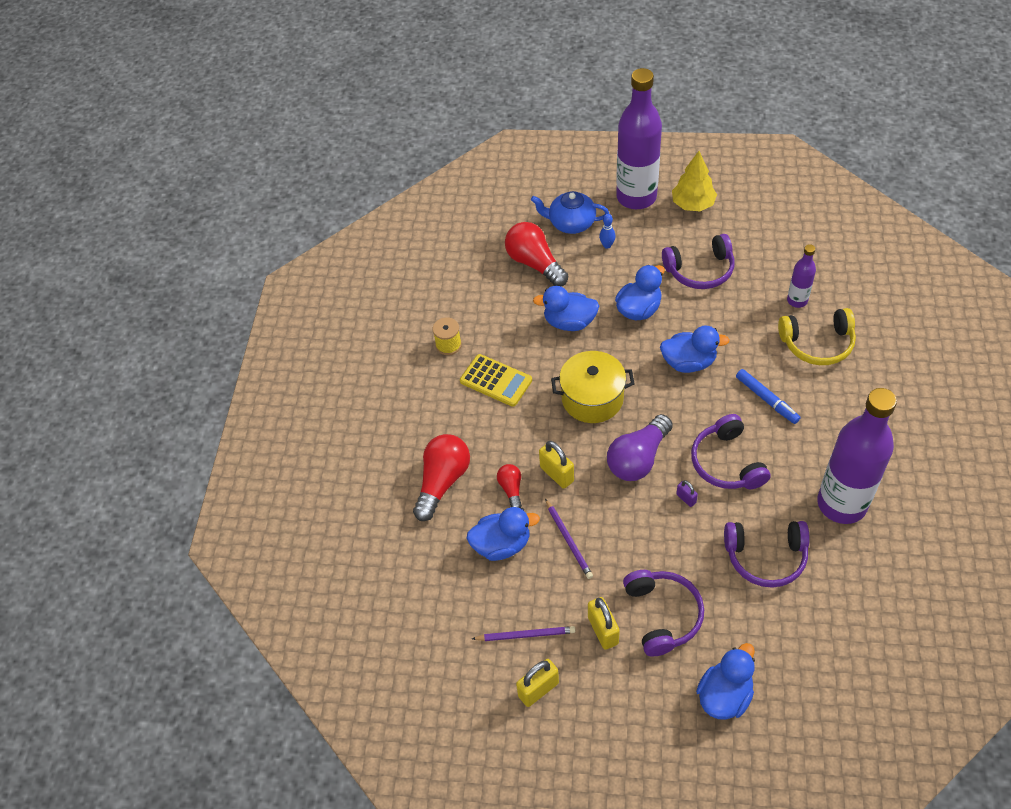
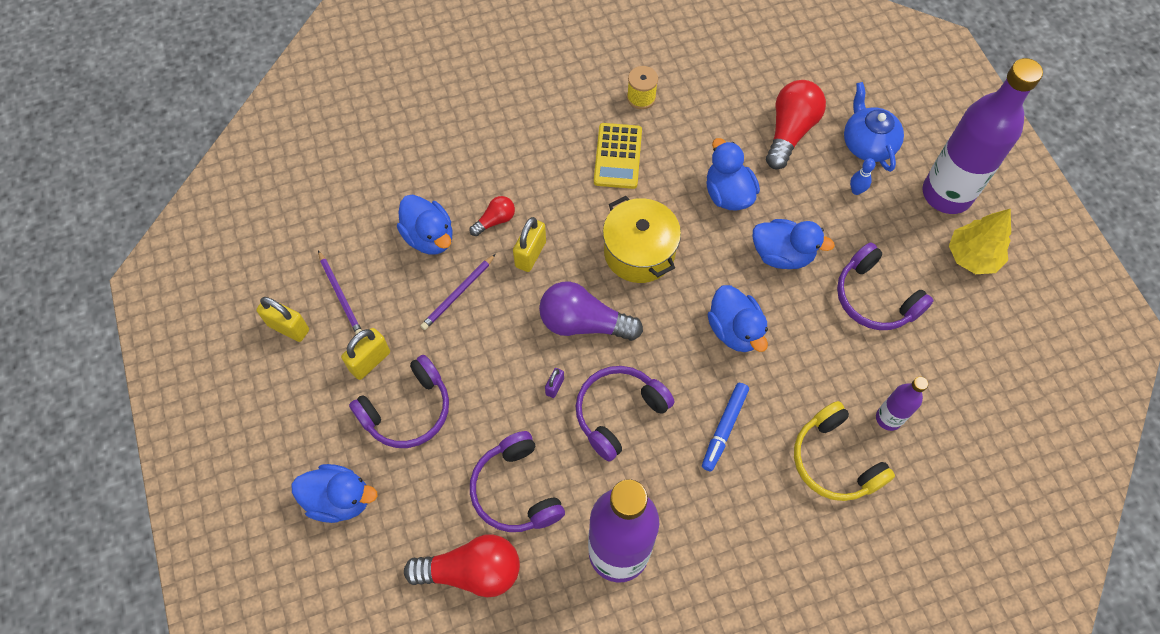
camera: 60 degrees right, 10 degrees up
(442, 481) = (478, 159): red light bulb -> red light bulb (472, 571)

